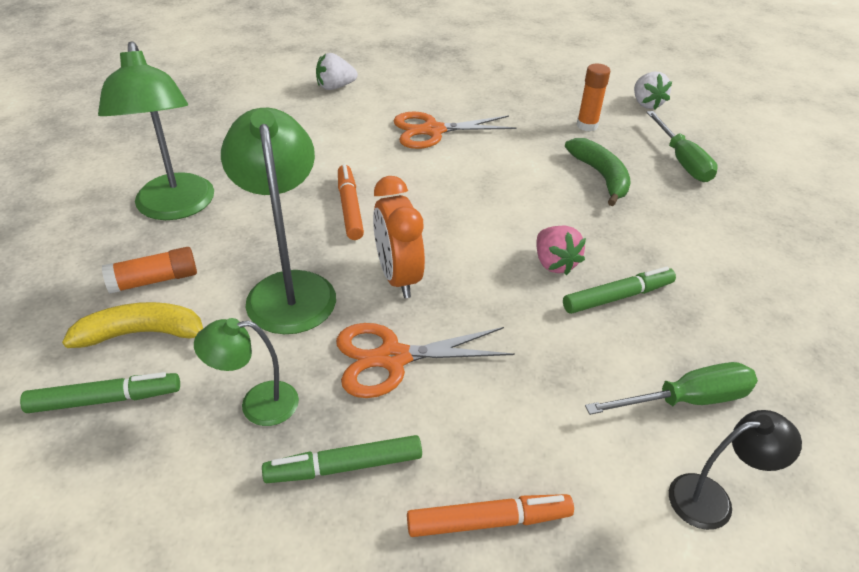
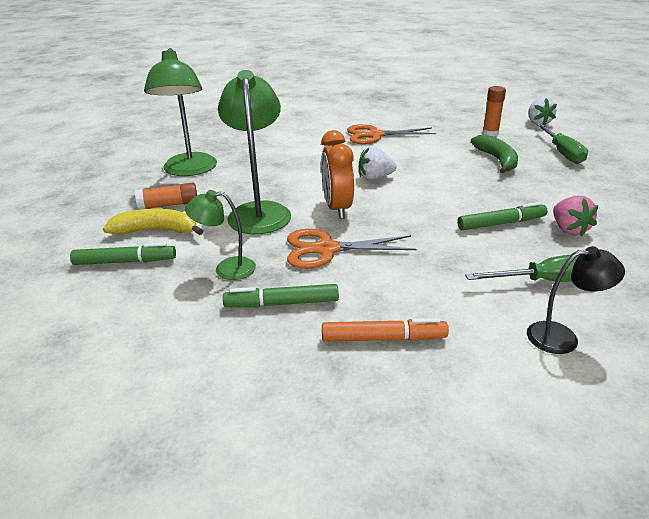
camera: 10 degrees right, 10 degrees down
(335, 87) = (309, 113): white strawberry -> white strawberry (375, 177)
(350, 207) = (309, 172): orange marker -> none
(554, 263) = (454, 204): pink strawberry -> pink strawberry (569, 230)

